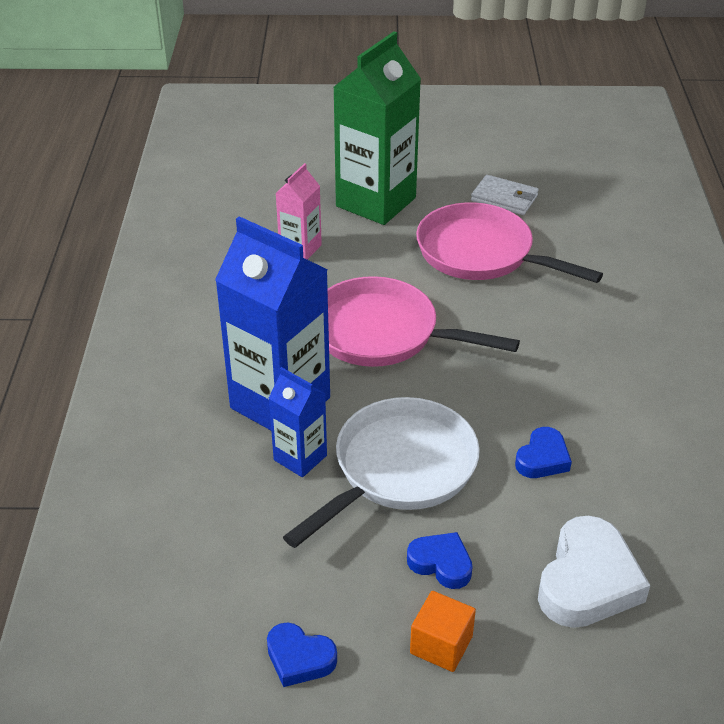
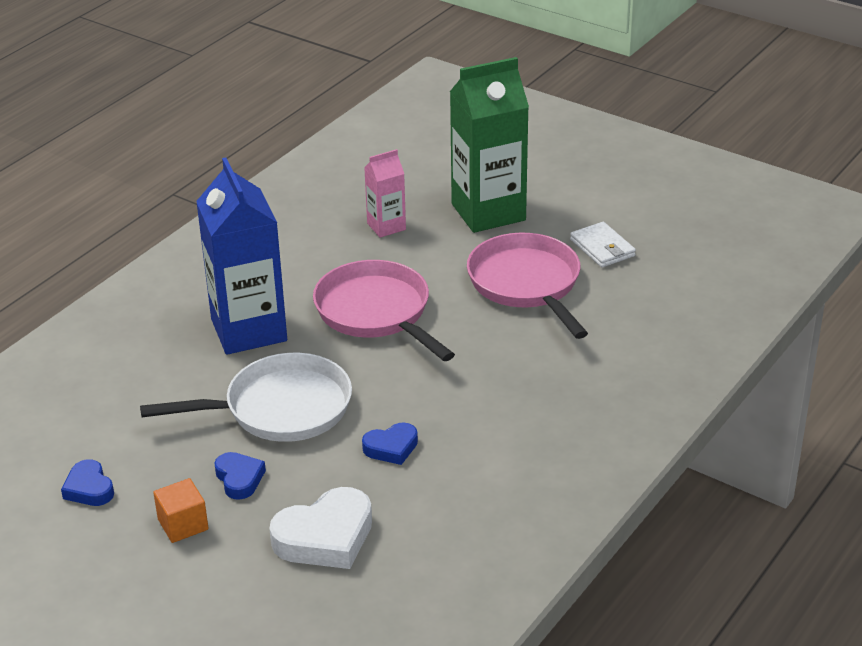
camera: 35 degrees right, 5 degrees down
(300, 458) = (222, 371): blue carton -> none

